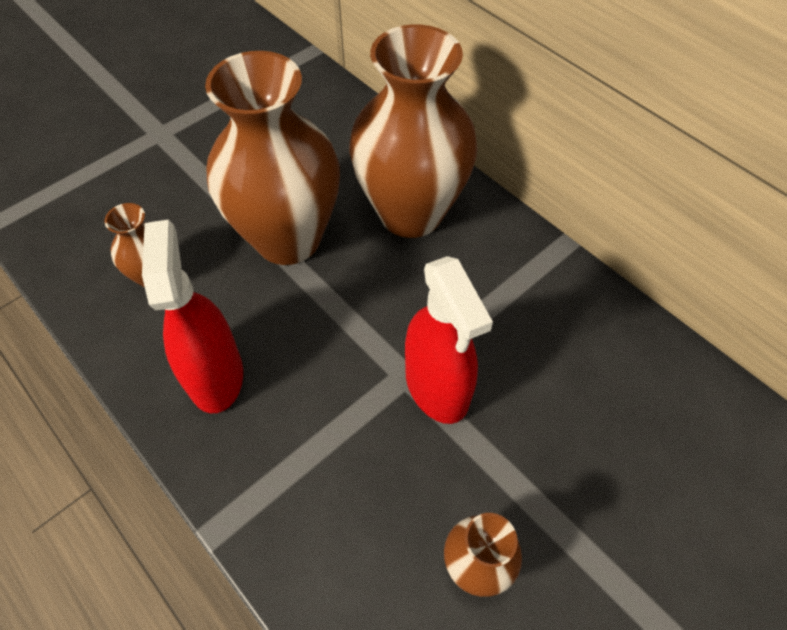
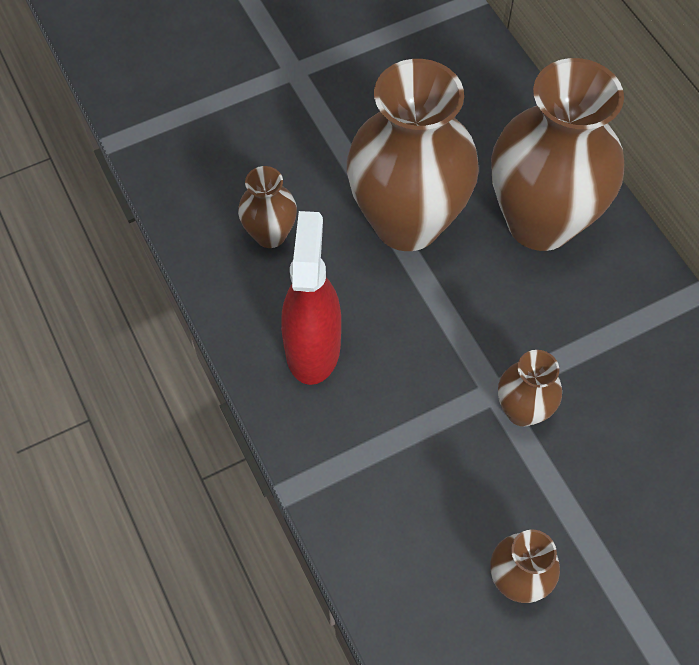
camera: 15 degrees right, 5 degrees up
(437, 387) = (522, 410): red spray bottle -> brown vase

